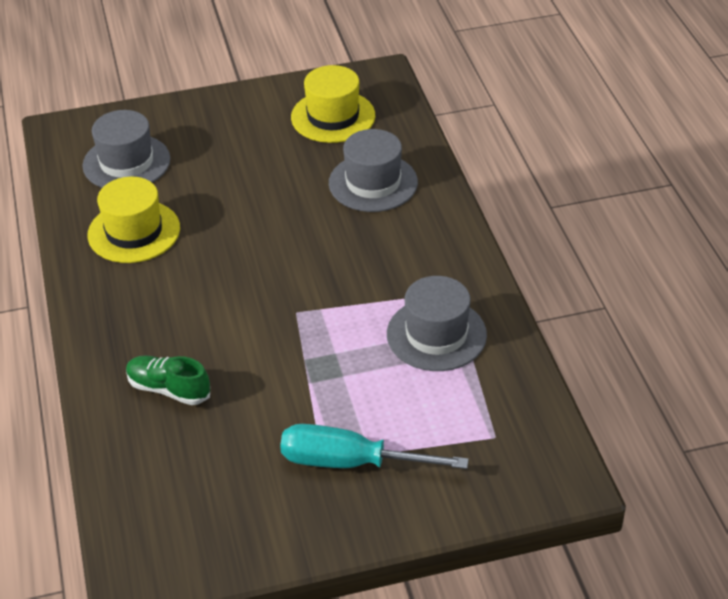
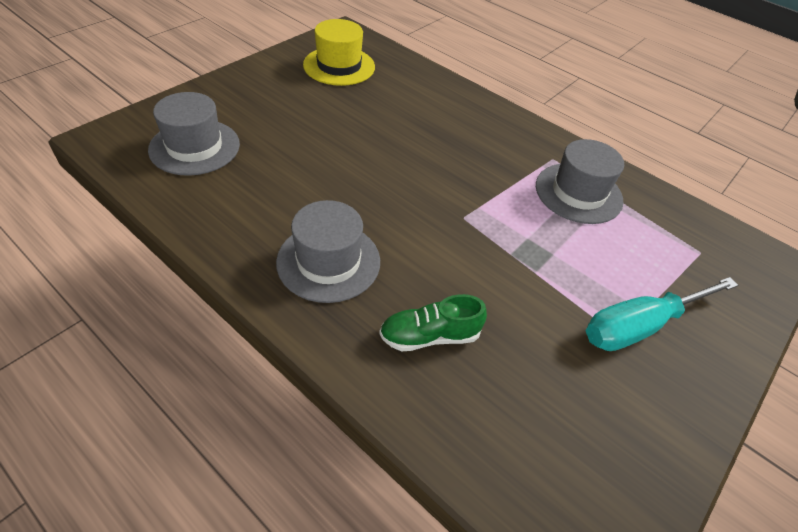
camera: 40 degrees left, 5 degrees up
(134, 232) = (256, 203): yellow hat -> none
(373, 183) = (416, 102): grey hat -> grey hat (328, 261)

